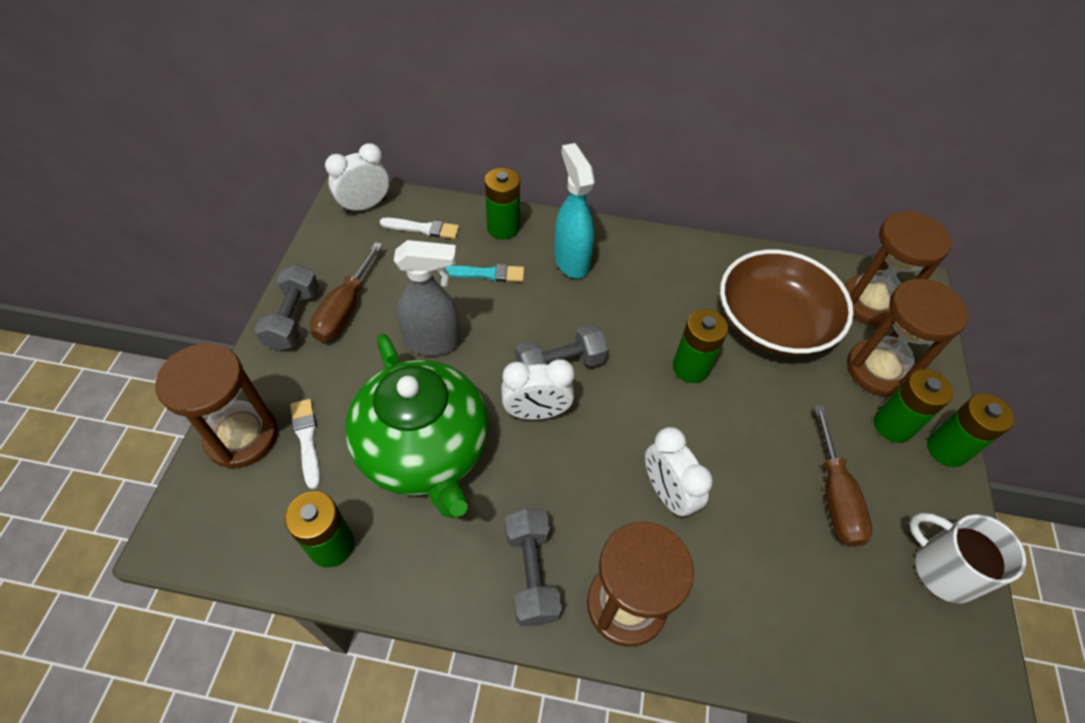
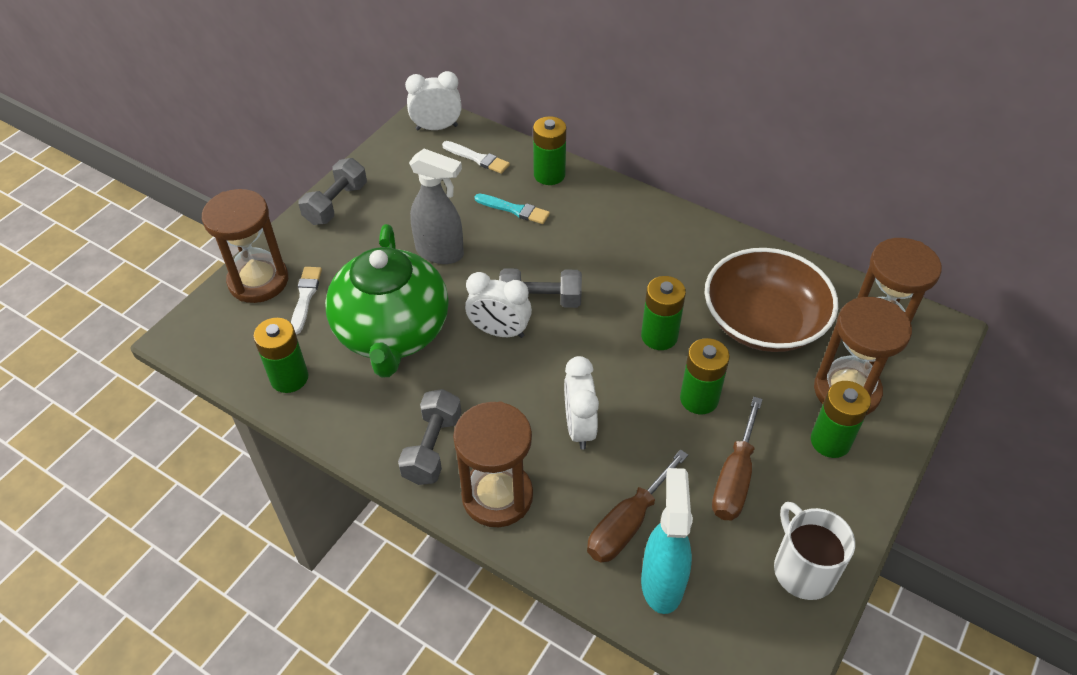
camera: 25 degrees right, 5 degrees down
(345, 309) = (380, 207): brown screwdriver -> brown screwdriver (627, 524)
(571, 261) = (597, 218): turquoise spray bottle -> turquoise spray bottle (662, 582)
(946, 449) = (873, 477): green battery -> green battery (699, 399)

